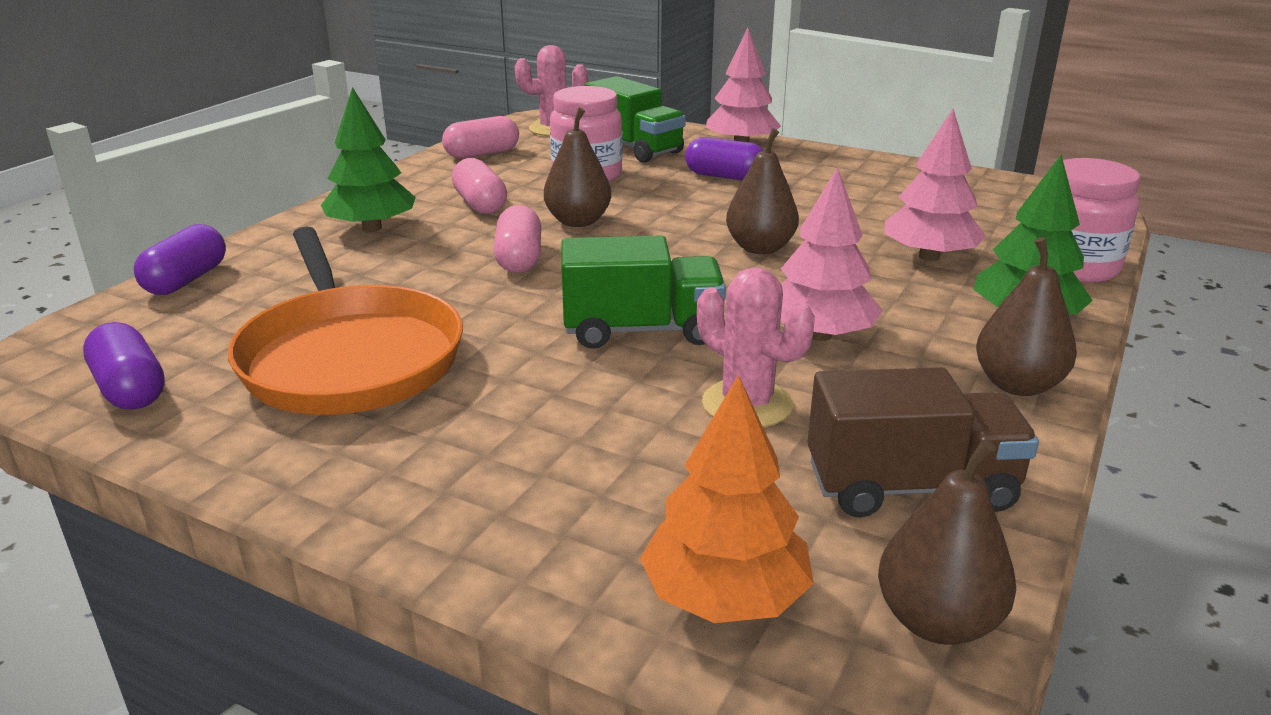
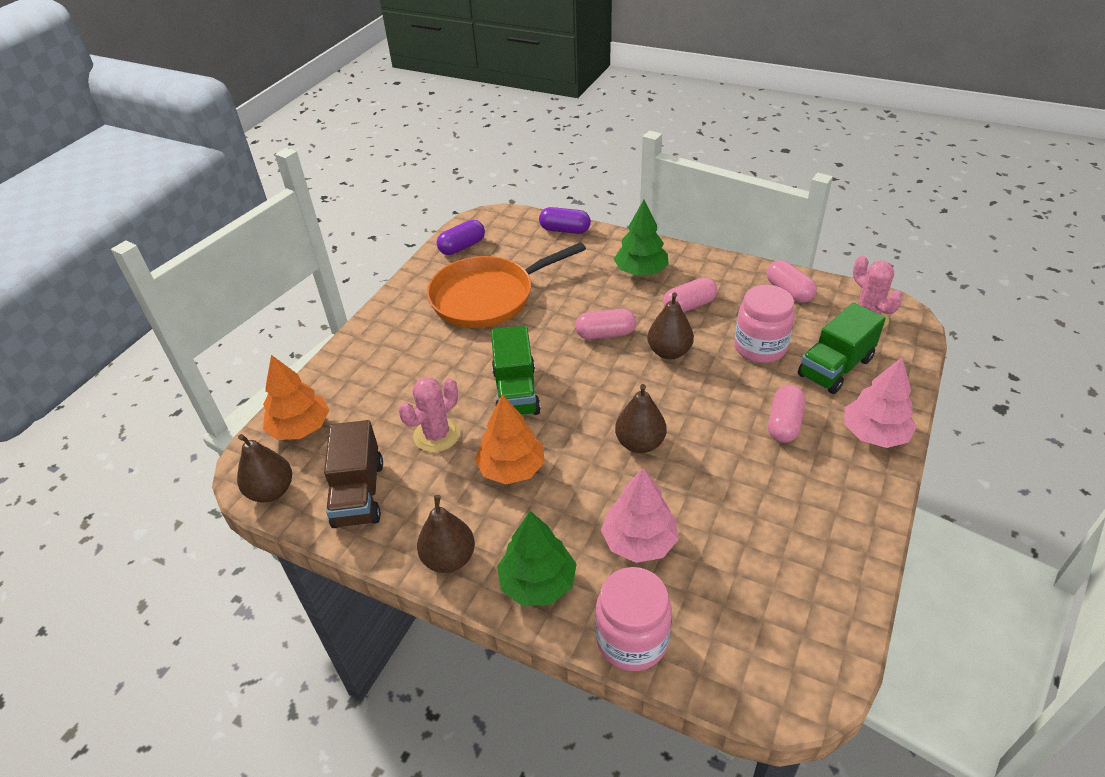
camera: 90 degrees right, 15 degrees up
(724, 176) = (784, 423): purple capsule -> pink capsule
(820, 335) = (511, 468): pink tree -> orange tree

